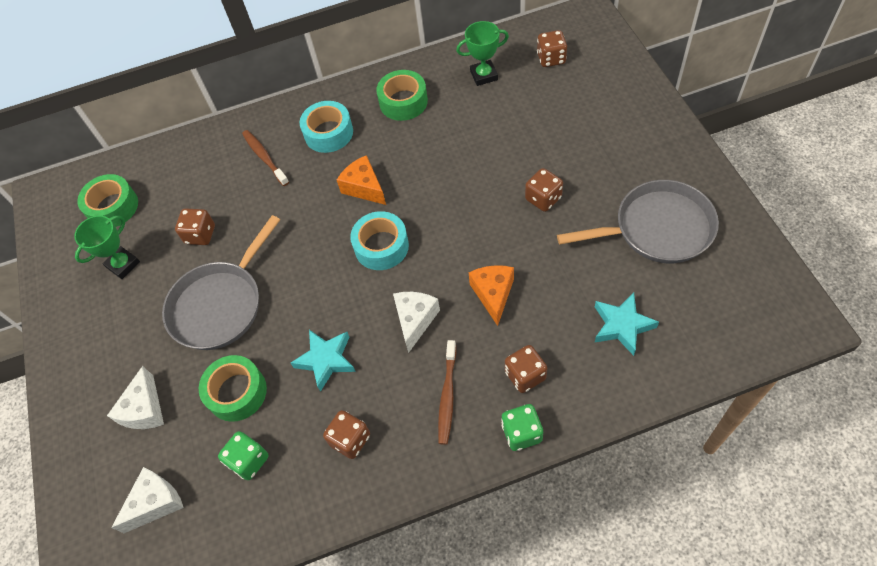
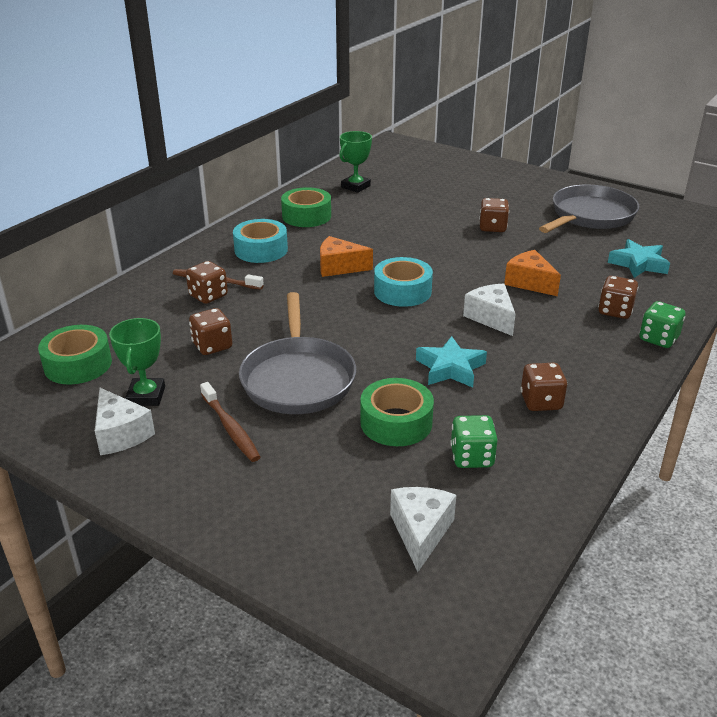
camera: 45 degrees left, 25 degrees down
(145, 409) = (314, 477): white cheese -> white cheese (121, 434)
(447, 396) = (577, 344): brown toothbrush -> brown toothbrush (230, 428)
(551, 59) = (396, 166): brown dice -> brown dice (208, 296)

